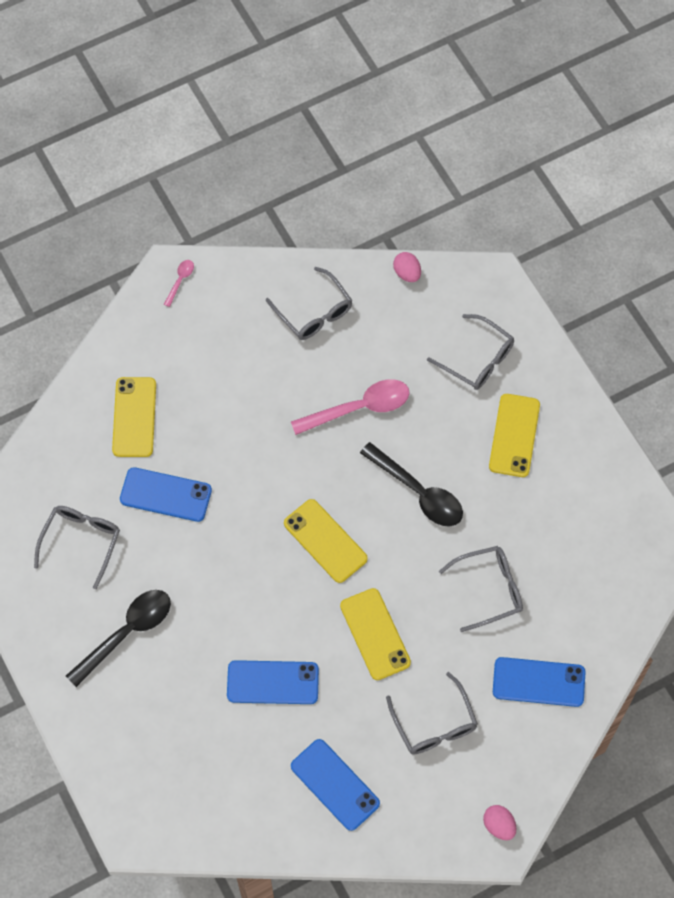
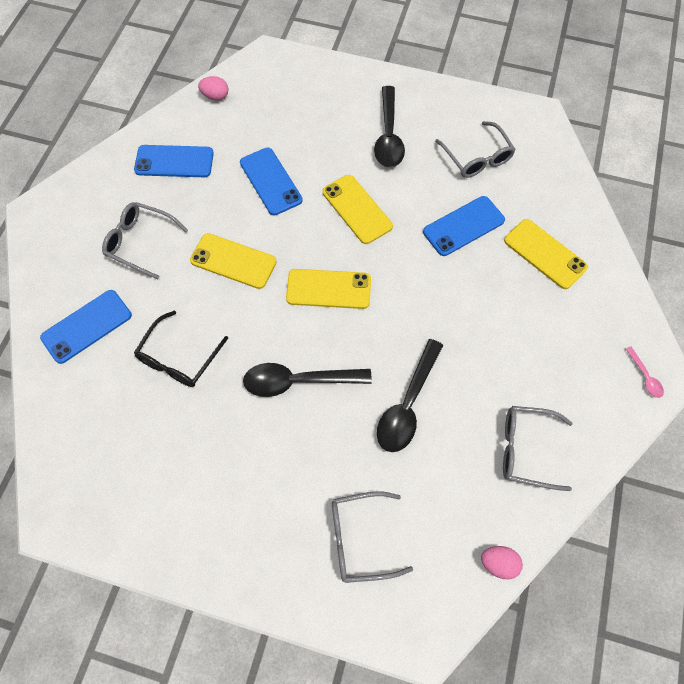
camera: 135 degrees right, 0 degrees up
(273, 682) = (270, 181): blue phone -> blue phone turned 75 degrees counterclockwise
(359, 408) = (407, 404): pink spoon -> black spoon
(489, 589) = (179, 358): grey glasses -> black glasses
(499, 825) = (44, 221): pink egg -> pink egg (215, 96)
(514, 435) = (267, 498): yellow phone -> yellow phone (357, 209)

